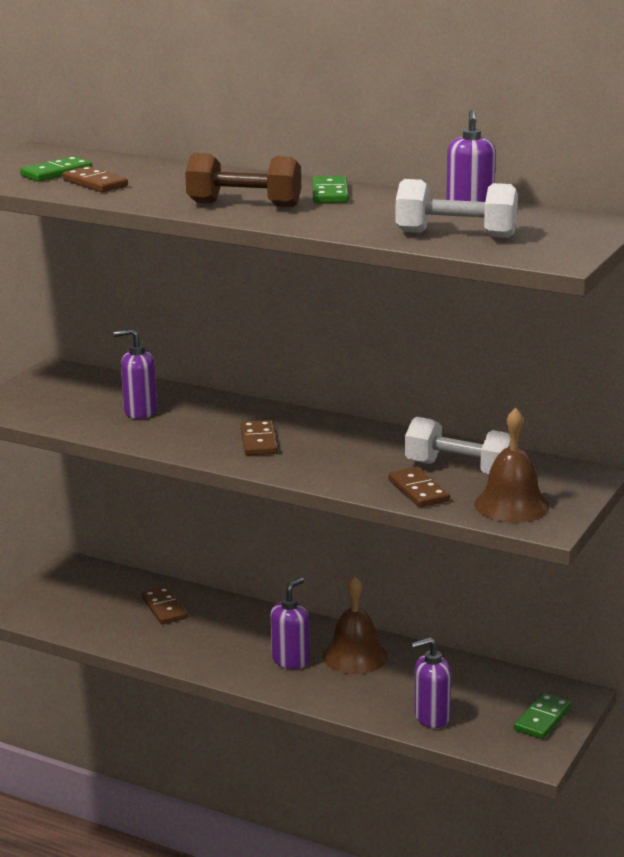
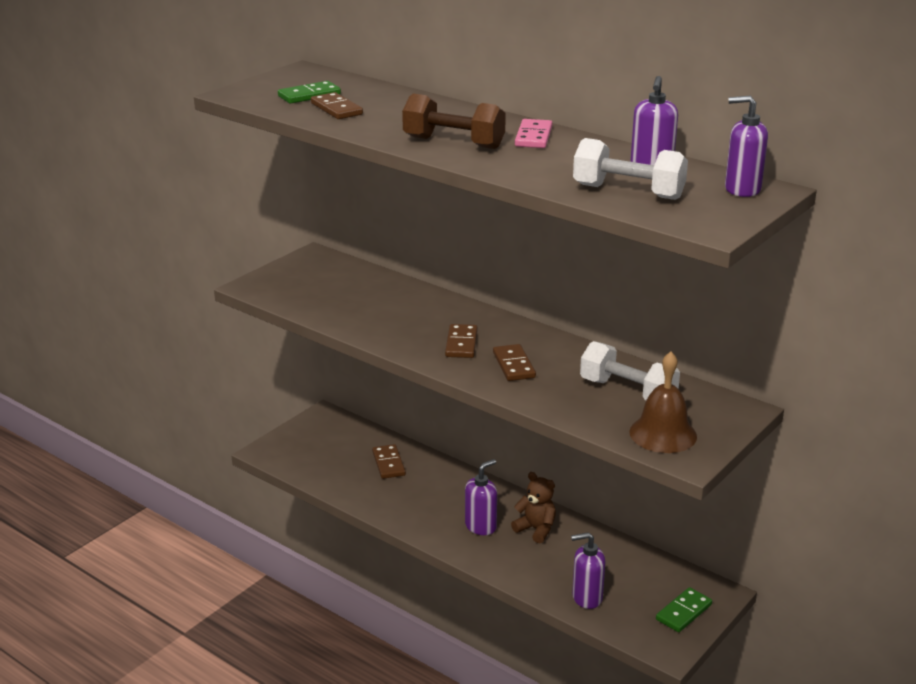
camera: 10 degrees right, 5 degrees up
(140, 412) = (371, 303): purple soap dispenser -> purple soap dispenser (742, 189)
(329, 193) = (533, 137): green domino -> pink domino
(355, 656) = (536, 529): brown bell -> brown teddy bear
(418, 490) = (584, 409): brown domino -> brown domino (513, 365)

